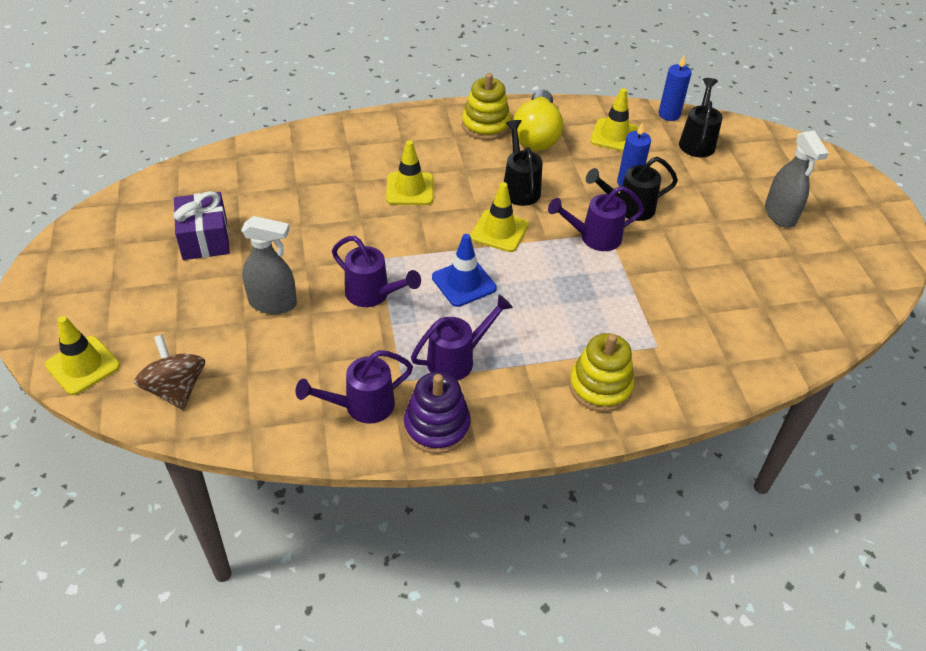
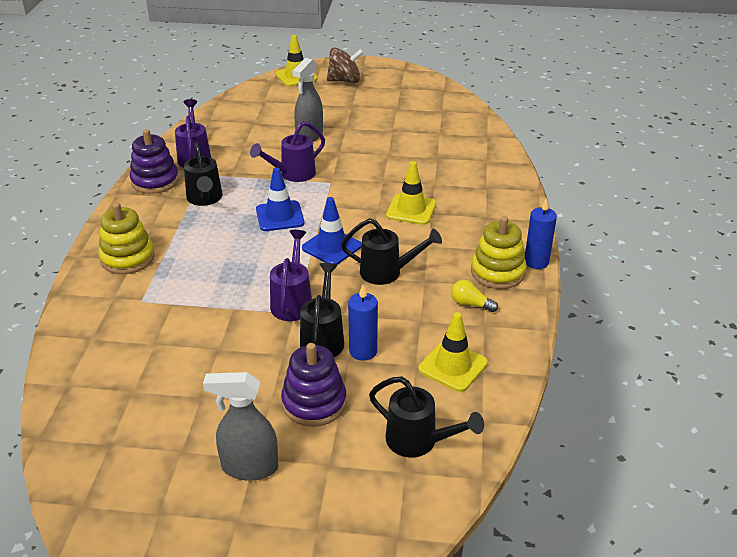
camera: 110 degrees right, 10 degrees down
(176, 389) = (257, 101): brown spinning top -> brown spinning top (345, 81)
(205, 239) = (390, 117): purple gift -> none
(457, 359) = (205, 199): purple watering can -> black watering can
(499, 231) = (331, 247): yellow traffic cone -> blue traffic cone
(536, 135) = (470, 304): yellow light bulb -> yellow light bulb, size x0.44
(669, 114) = (485, 433): blue candle -> blue candle (536, 262)
(699, 197) = (314, 403): none -> purple stacking toy

